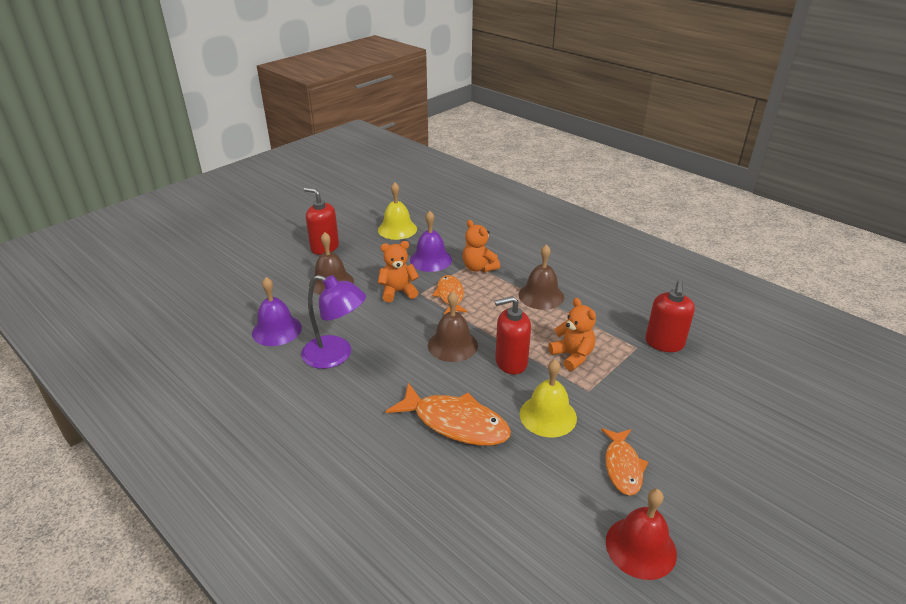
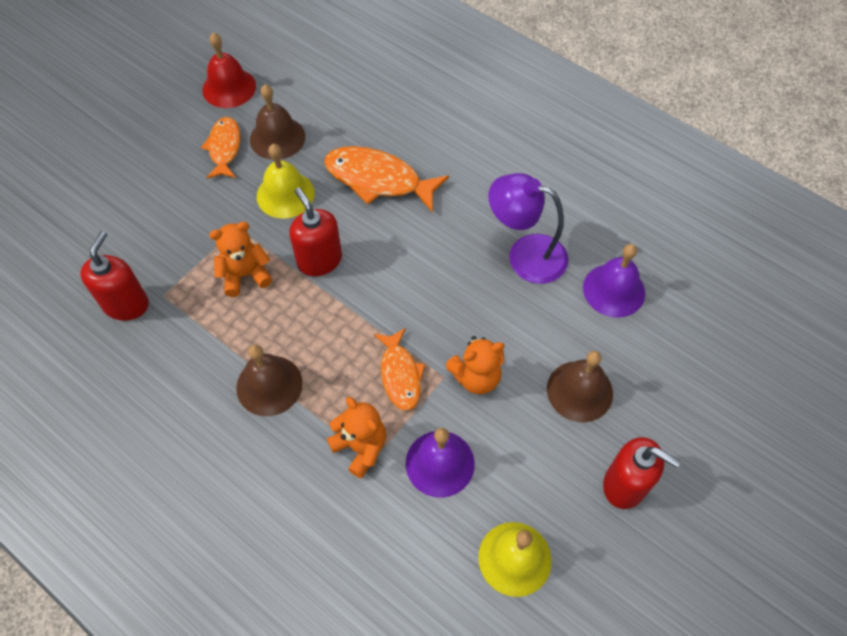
camera: 175 degrees right, 25 degrees up
(452, 345) = (389, 281): brown bell -> brown bell (277, 138)
(511, 362) = (319, 260): red soap dispenser -> red soap dispenser turned 105 degrees counterclockwise
(572, 356) = (245, 275): orange teddy bear -> orange teddy bear turned 105 degrees clockwise

